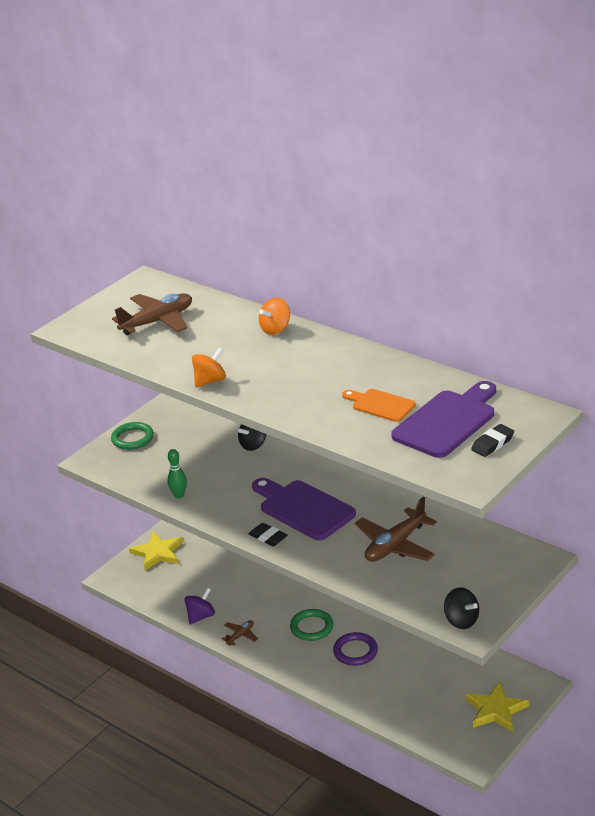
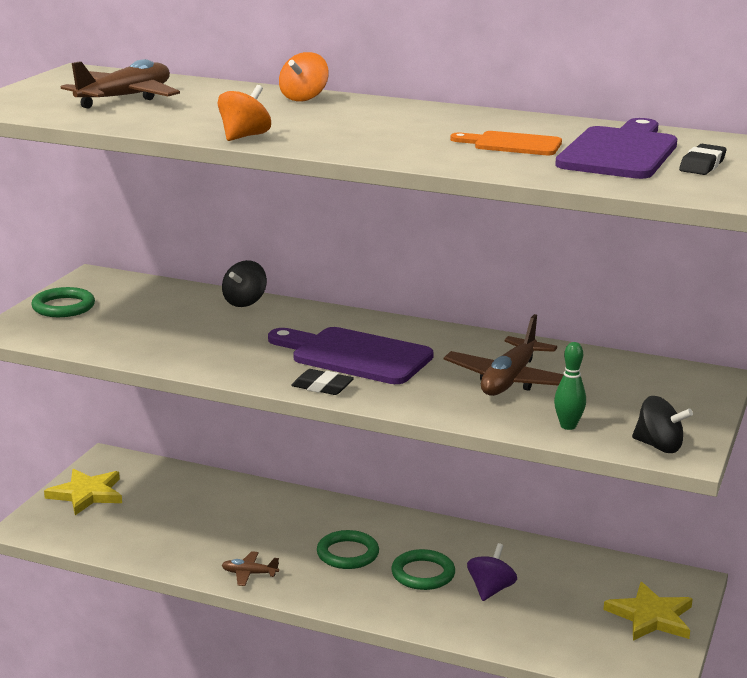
camera: 20 degrees left, 10 degrees down
(179, 495) = (163, 356): green bowling pin -> green bowling pin (568, 426)
(201, 616) = (180, 558): purple spinning top -> purple spinning top (490, 590)
(240, 635) = (249, 574): brown plane -> brown plane turned 105 degrees counterclockwise
(355, 651) = (423, 574): purple ring -> green ring

